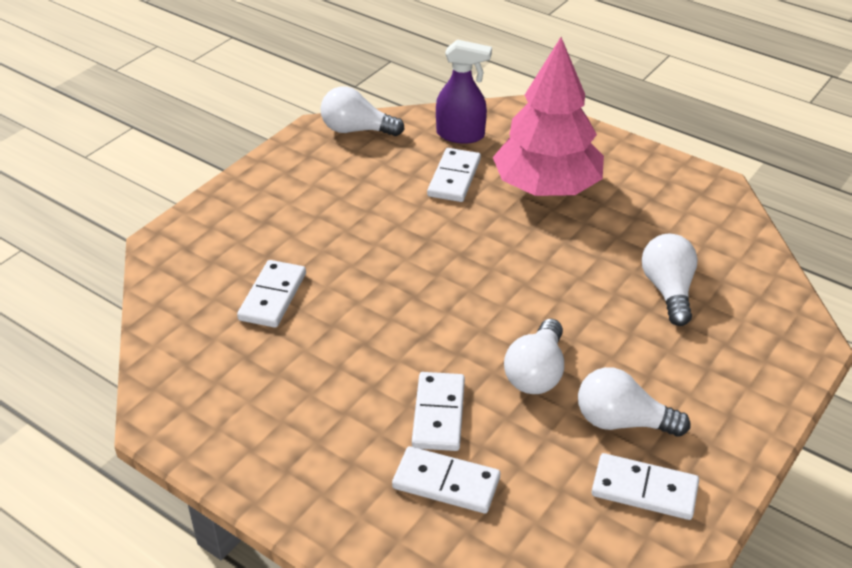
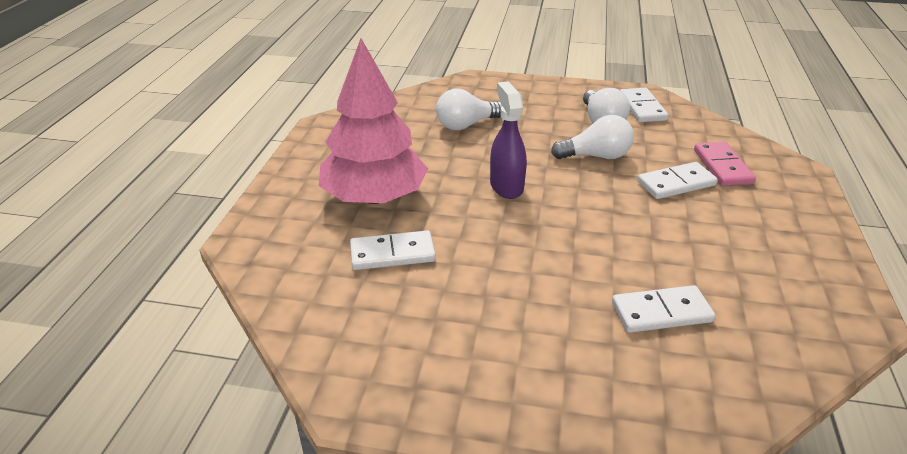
camera: 115 degrees left, 5 degrees down
(356, 130) = (337, 361): white light bulb -> none
(446, 483) = (722, 166): white domino -> pink domino
(461, 135) = (310, 271): purple spray bottle -> purple spray bottle (506, 186)

